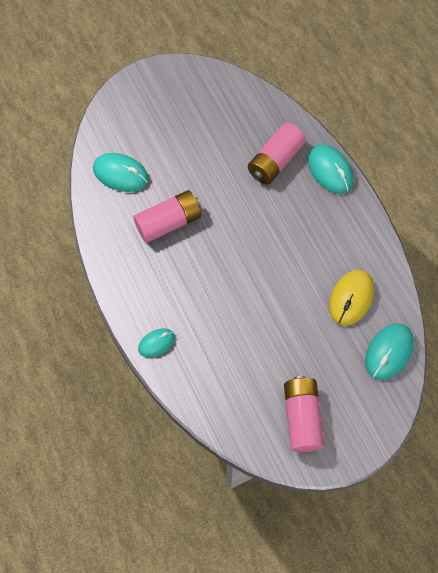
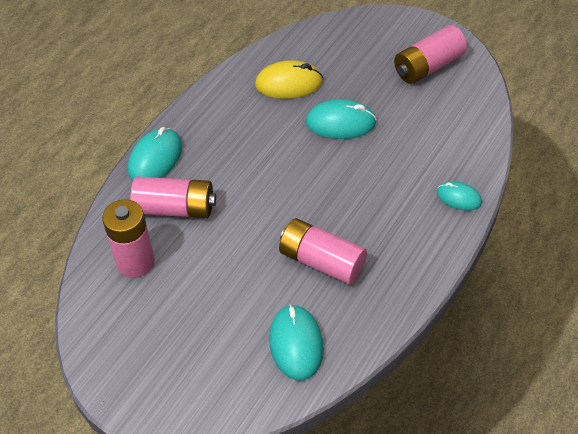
camera: 120 degrees left, 15 degrees down
(246, 120) = (135, 262): none -> pink battery
(388, 352) = (320, 40): turquoise mouse -> turquoise mouse (340, 123)

